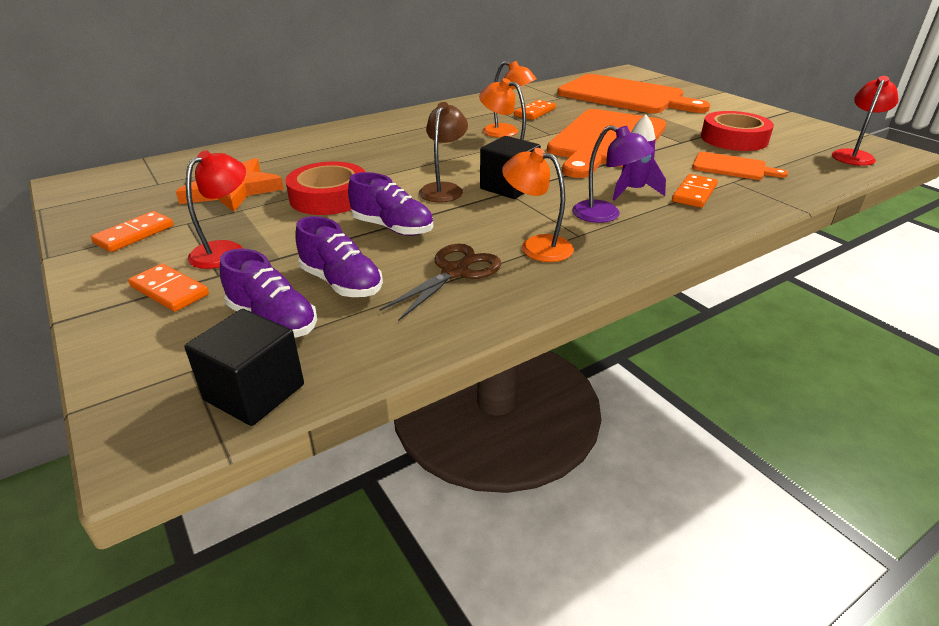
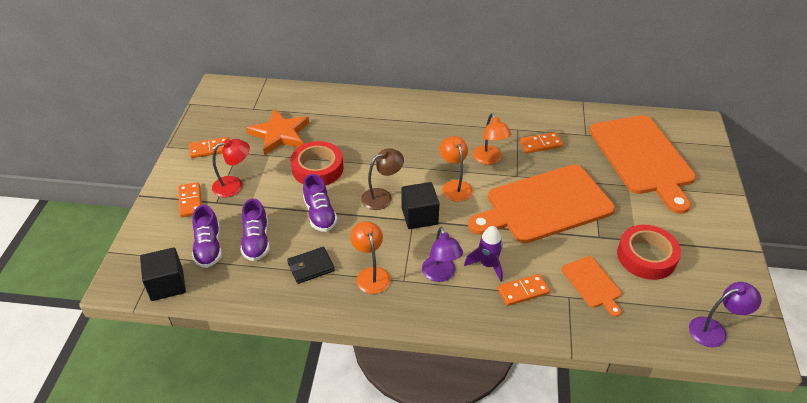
camera: 40 degrees right, 10 degrees up
(455, 272) = (311, 267): brown scissors -> black wallet
(854, 155) = (714, 330): red lamp -> purple lamp

